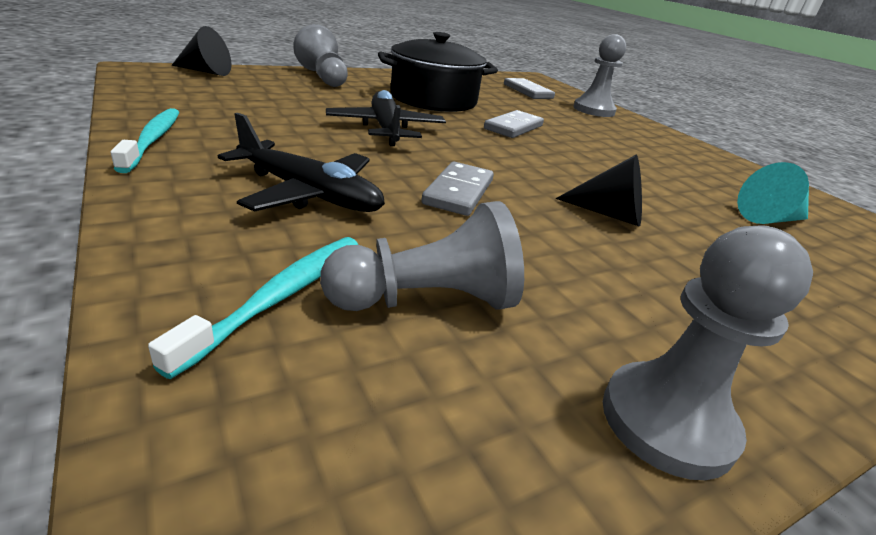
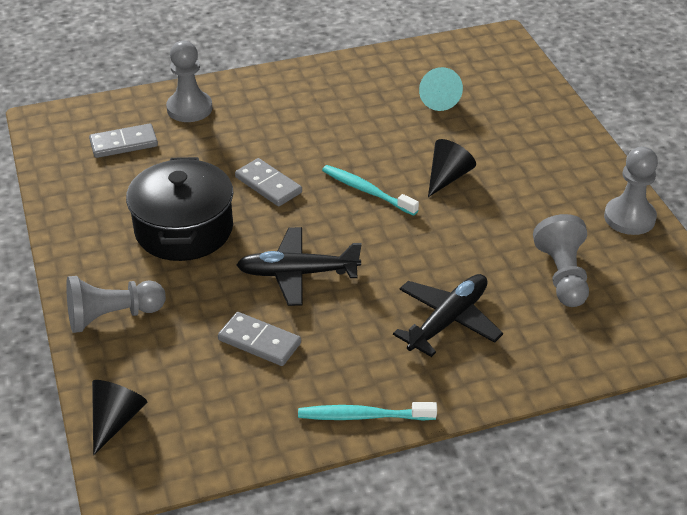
camera: 75 degrees left, 10 degrees up
(280, 296) = (569, 327): turquoise toothbrush -> turquoise toothbrush (366, 191)
(459, 192) = (428, 245): grey domino -> grey domino (259, 341)

